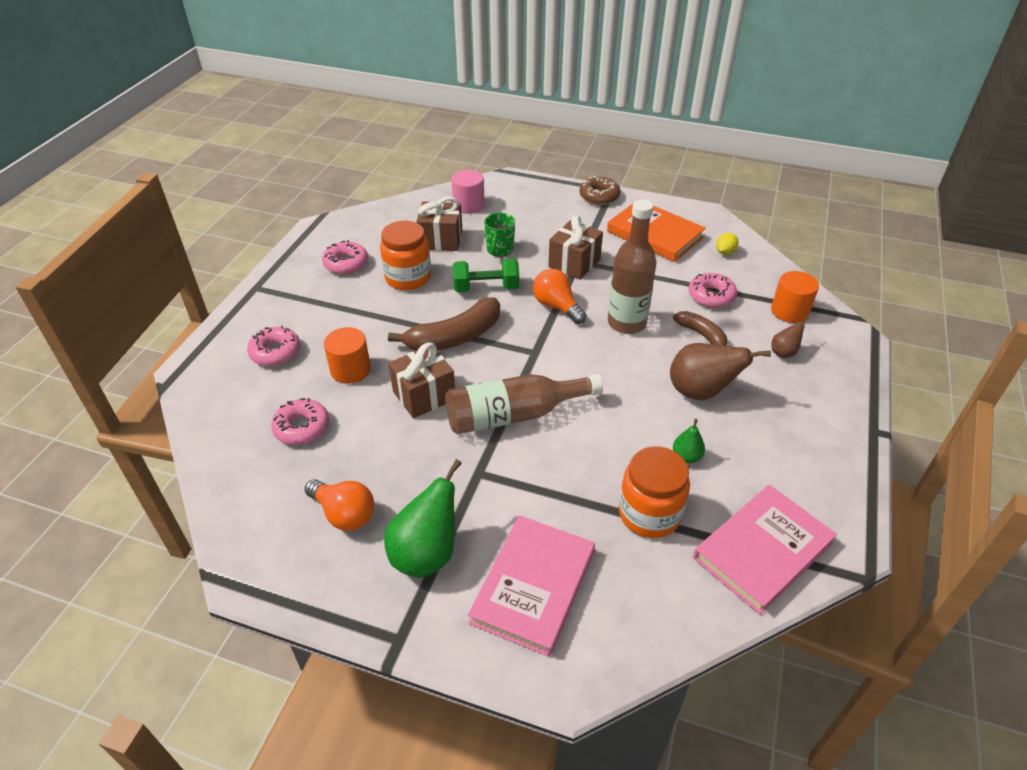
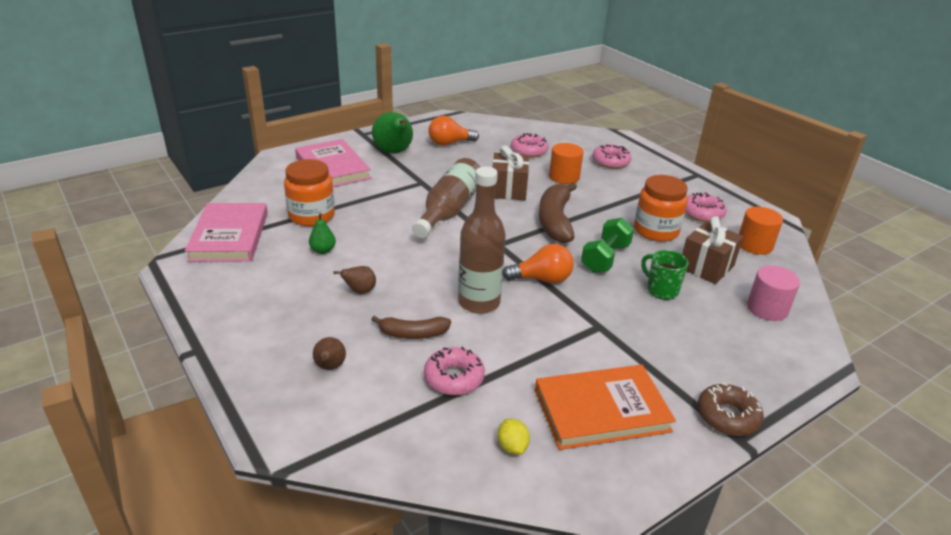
camera: 125 degrees right, 10 degrees down
(574, 263) = (597, 321): brown gift -> none
(701, 392) = (360, 291): brown pear -> brown pear, size x0.51
(789, 311) = (367, 418): orange cylinder -> orange cylinder (754, 245)

